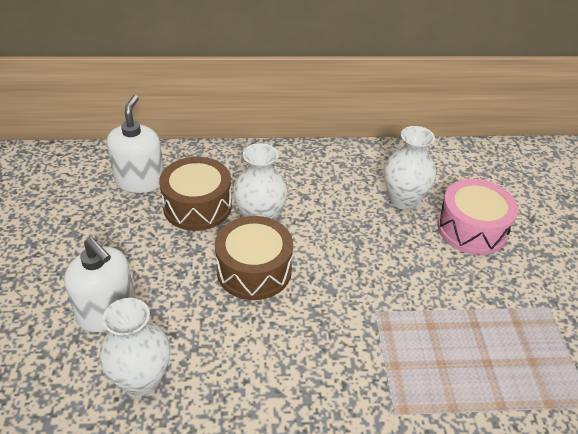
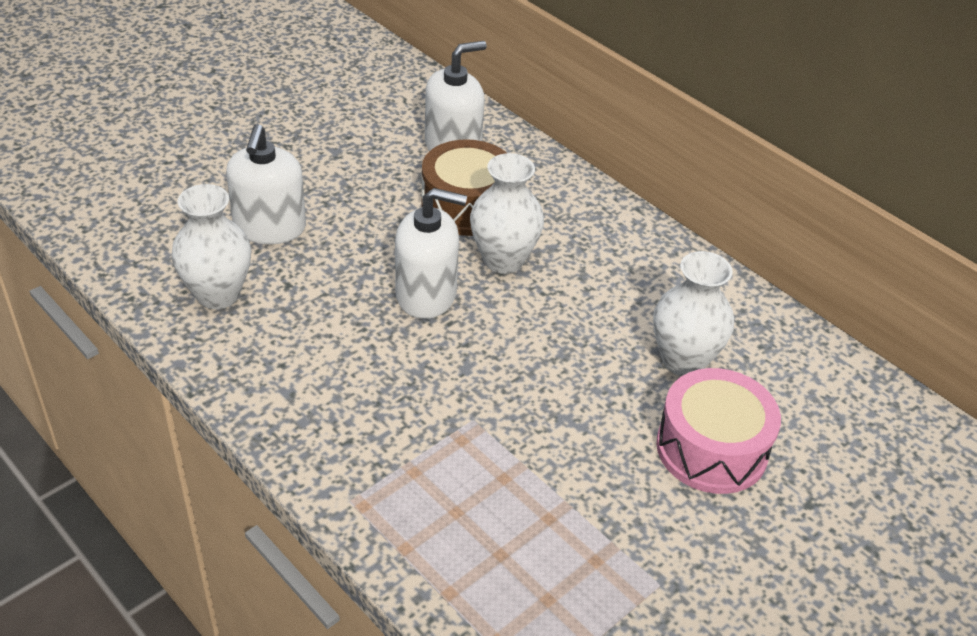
camera: 50 degrees right, 0 degrees up
(254, 270) = (426, 295): brown drum -> white soap dispenser

